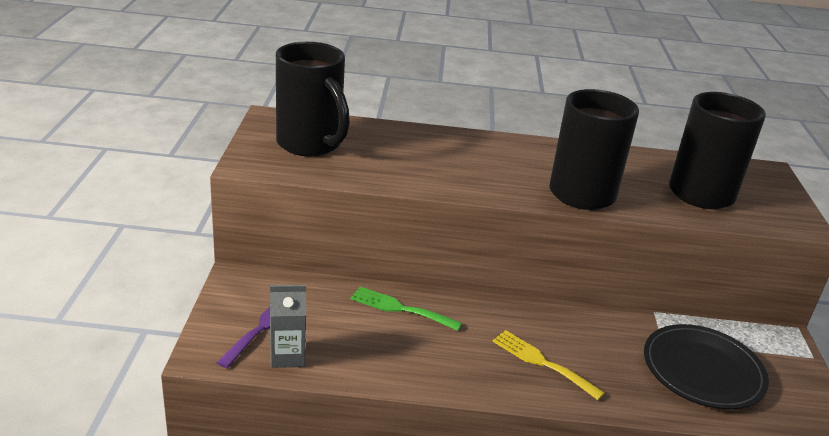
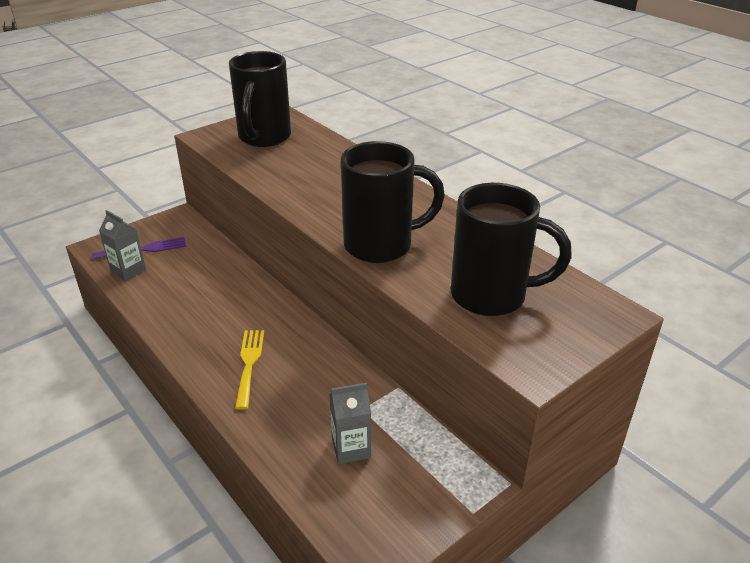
camera: 50 degrees right, 5 degrees up
(400, 308) = (230, 280): green fork -> none
(703, 370) = (351, 448): black plate -> grey carton

